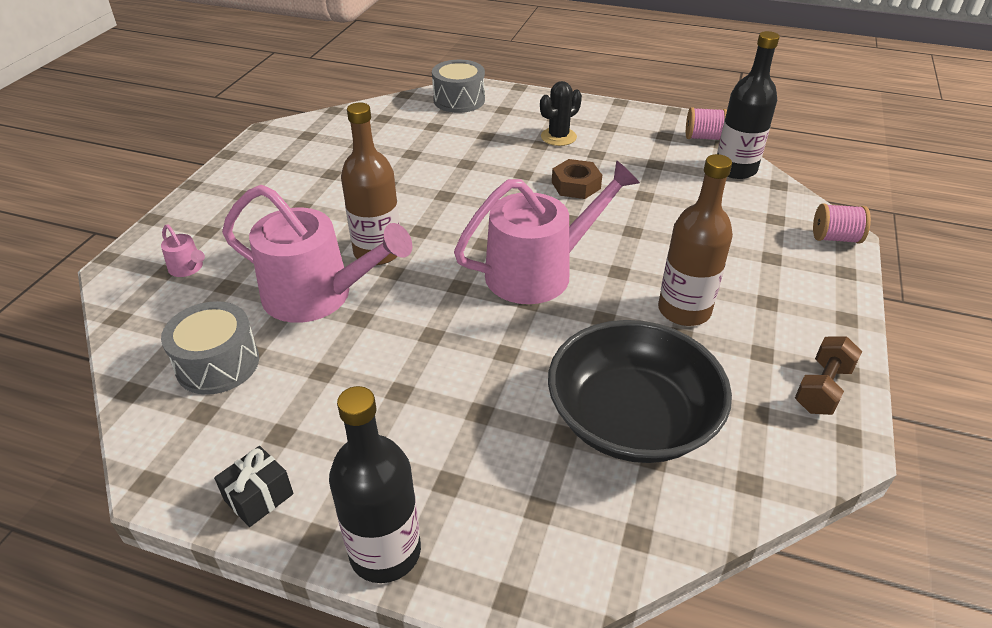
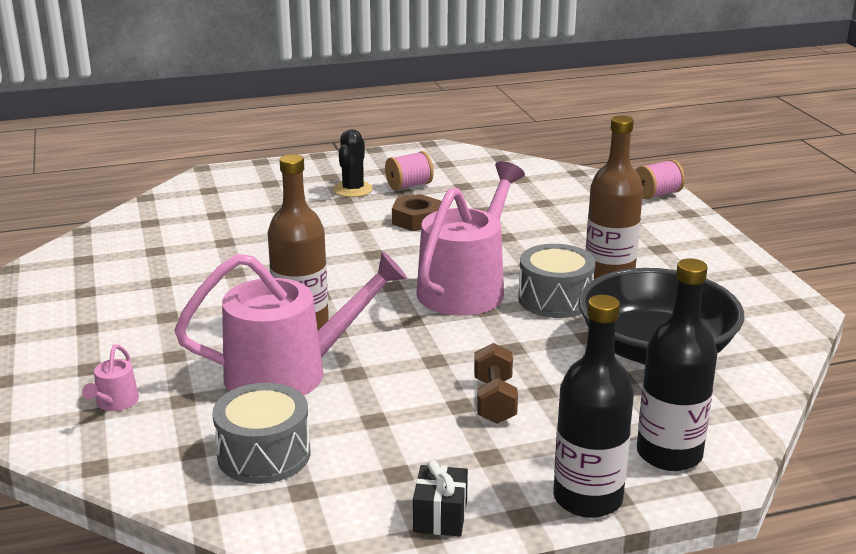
camera: 35 degrees left, 15 degrees down
(187, 268) = (115, 402): pink watering can -> pink watering can turned 90 degrees clockwise
(459, 100) = (213, 187): grey drum -> grey drum (555, 299)
(703, 137) = (479, 156): pink spool -> pink spool (409, 185)
(735, 169) = (532, 171): black bottle -> black bottle (669, 454)
(822, 388) = (753, 284): brown dumbbell -> brown dumbbell (494, 401)

